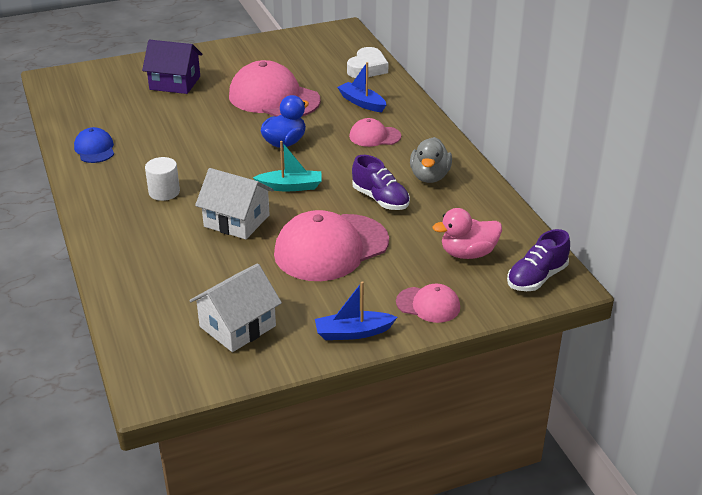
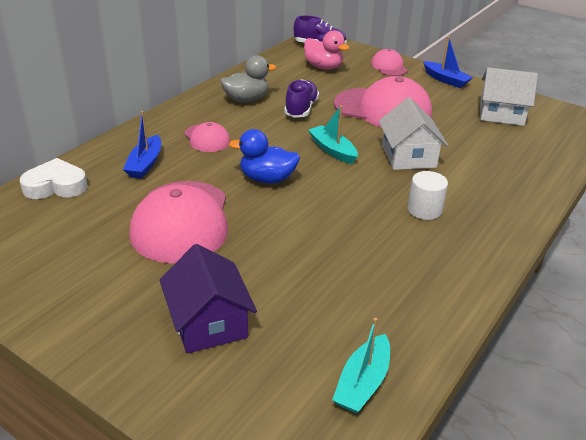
camera: 125 degrees left, 0 degrees up
(77, 108) = (362, 383): none -> turquoise boat
(94, 149) = (422, 300): blue cap -> none

